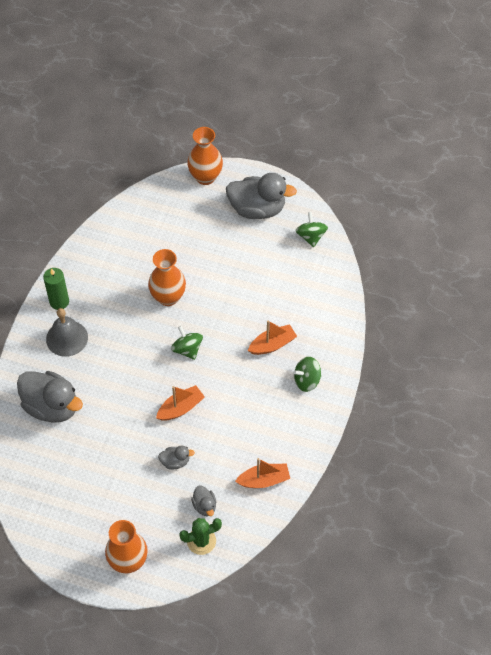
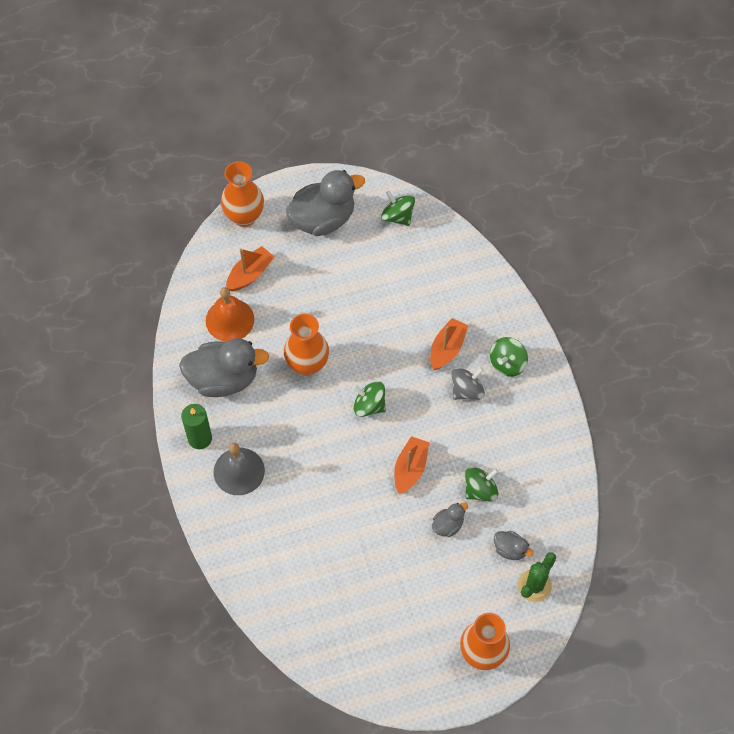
camera: 35 degrees left, 5 degrees up
(52, 406) = (281, 551): grey duck -> grey duck (223, 379)
(141, 238) = (230, 320): none -> orange bell
(217, 453) = (480, 490): none -> green spinning top
(263, 381) = (467, 390): none -> grey spinning top
(264, 480) = (545, 487): orange boat -> orange boat (250, 274)

